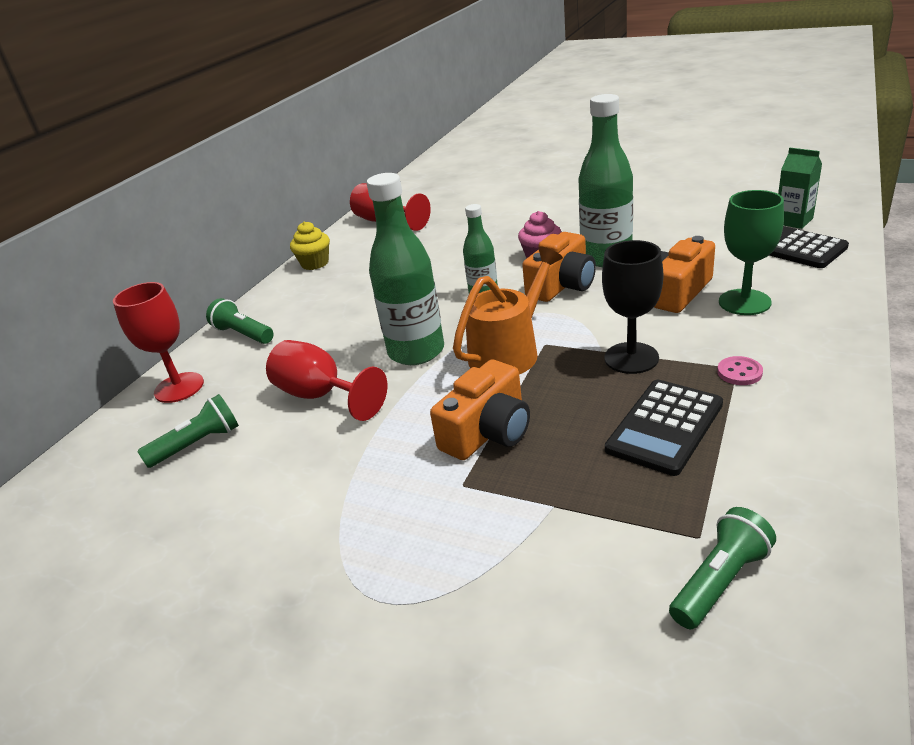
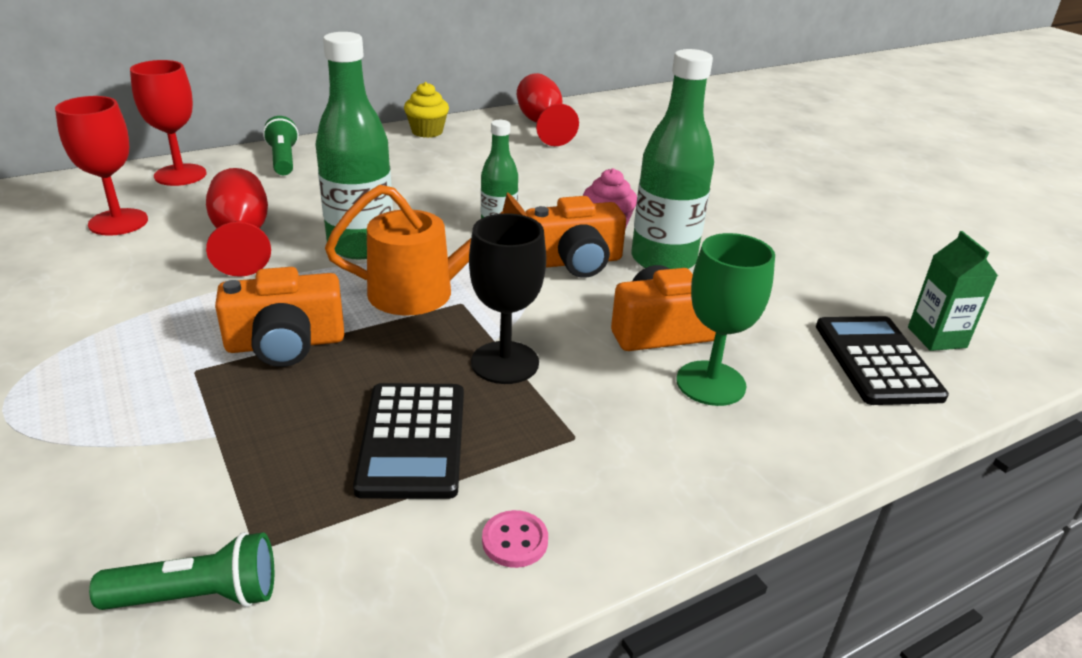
camera: 30 degrees right, 0 degrees up
(197, 444) = (118, 222): green flashlight -> red goblet
(664, 427) = (412, 440): black calculator -> black calculator turned 75 degrees counterclockwise
(739, 372) = (570, 443): pink button -> pink button (515, 541)

